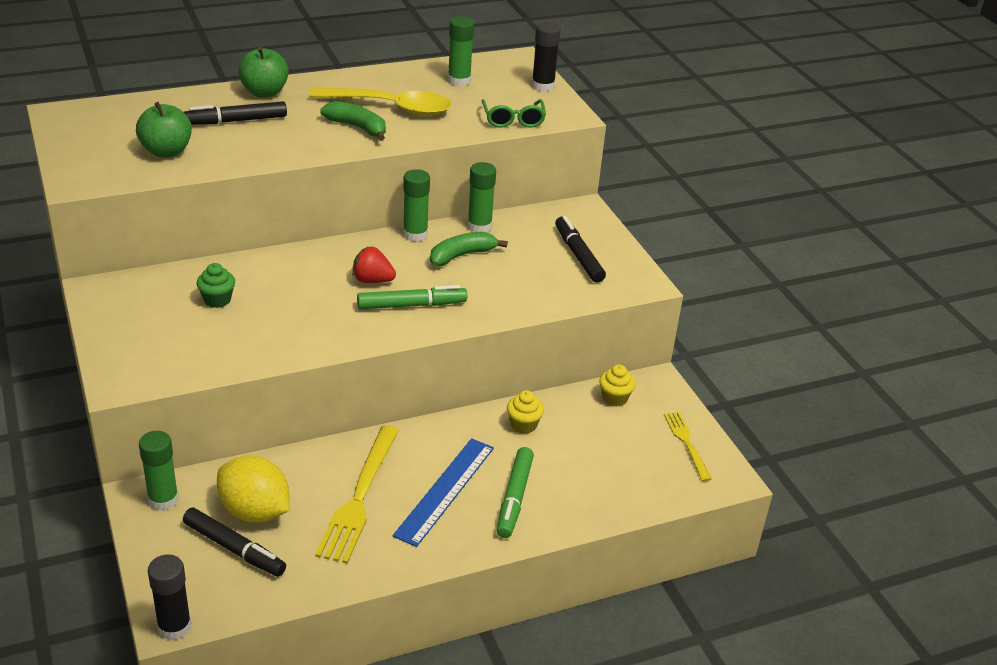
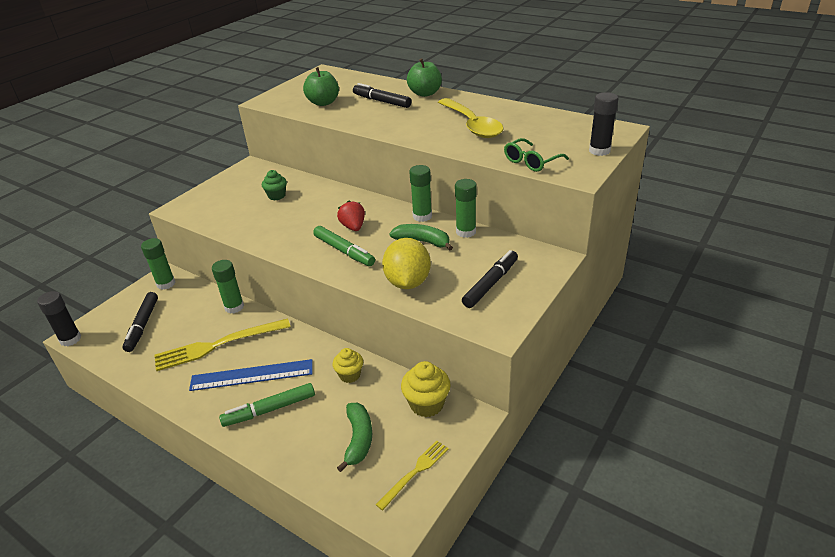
camera: 60 degrees right, 0 degrees up
(255, 511) = (178, 316): yellow lemon -> yellow lemon (408, 282)
(357, 127) = (431, 128): green banana -> green banana (358, 439)
(459, 81) = (547, 127): green glue stick -> green glue stick (234, 307)
(614, 398) = (426, 404): yellow cupcake -> yellow cupcake, size x1.50

